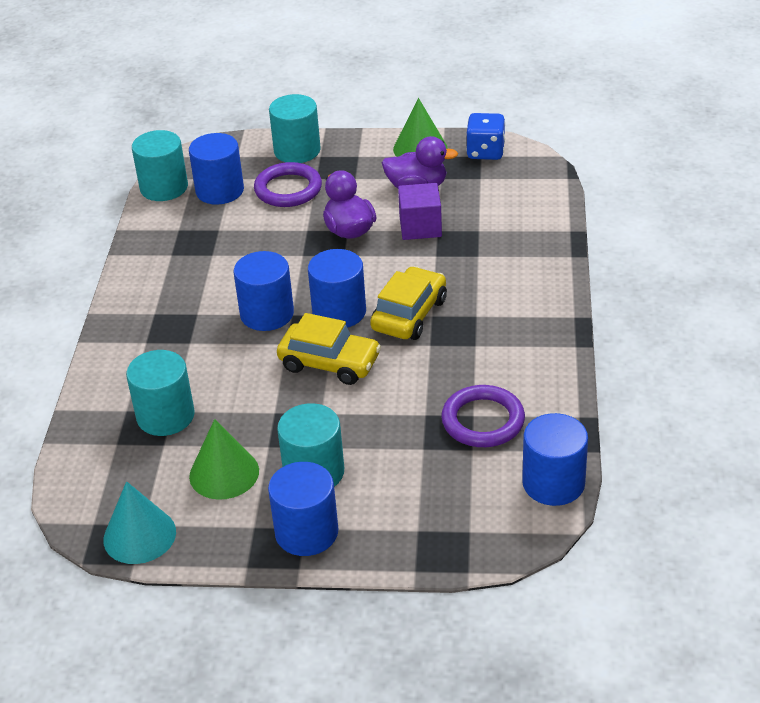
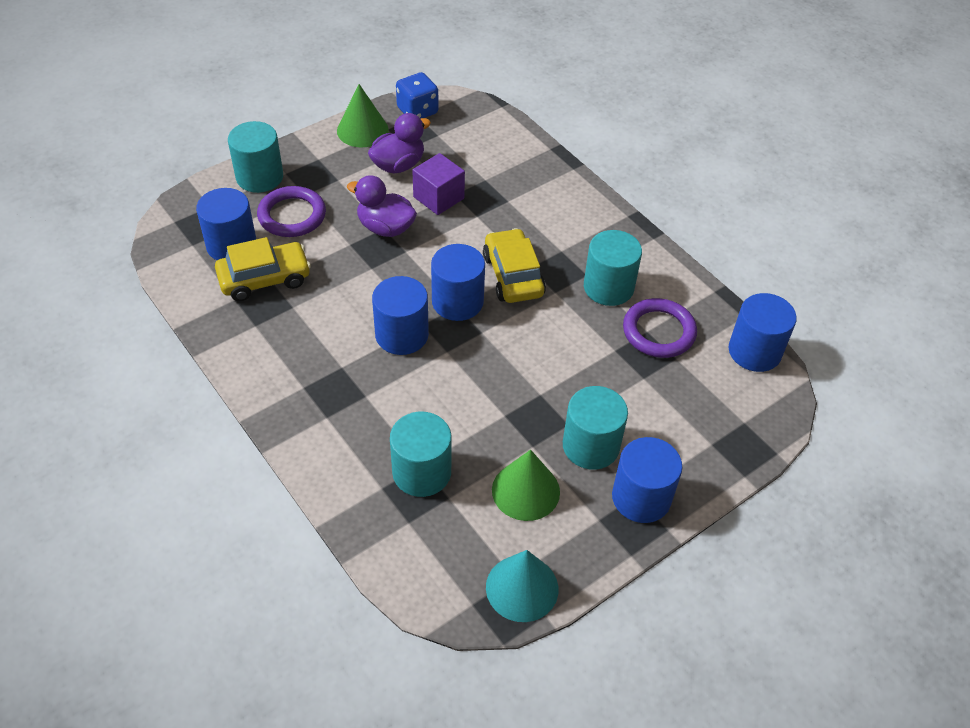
camera: 45 degrees left, 10 degrees up
(164, 187) = (174, 266): turquoise cylinder -> turquoise cylinder (608, 287)
(329, 363) = (499, 349): yellow car -> yellow car (264, 279)

